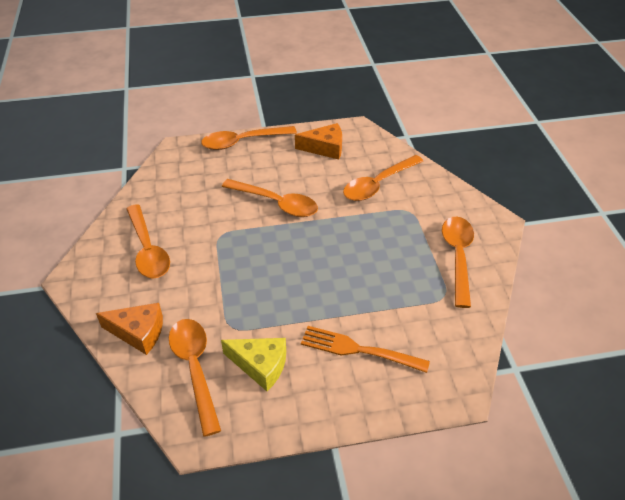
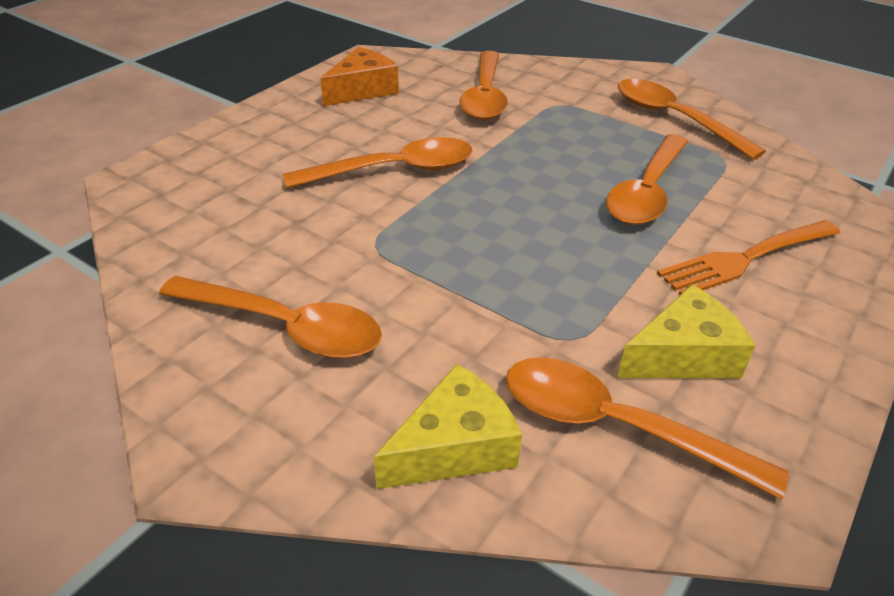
camera: 45 degrees left, 5 degrees down
(138, 332) = (454, 447): orange cheese -> yellow cheese
(243, 142) = (233, 129): orange spoon -> orange spoon (647, 191)

